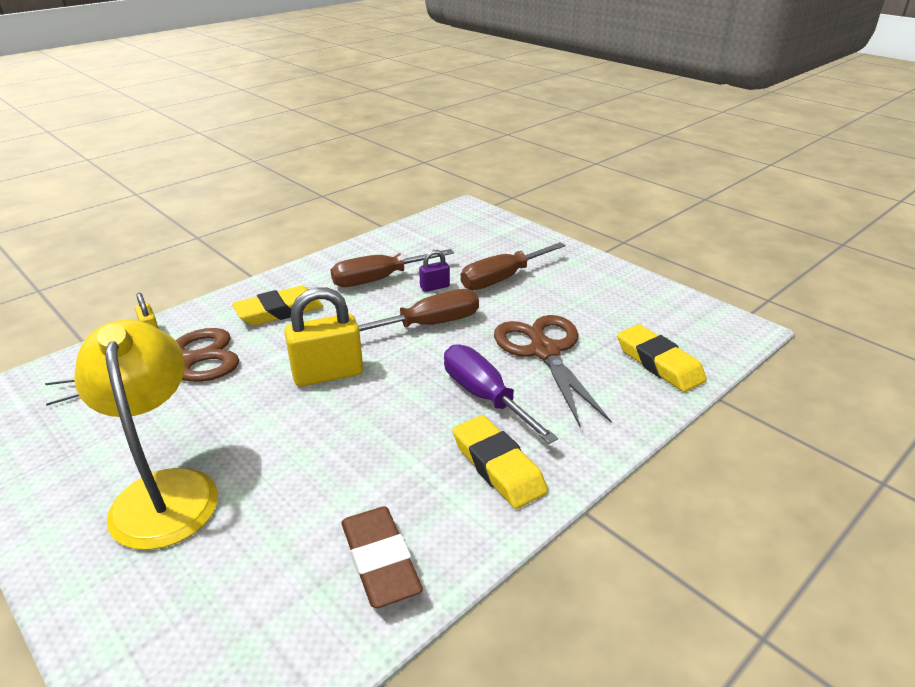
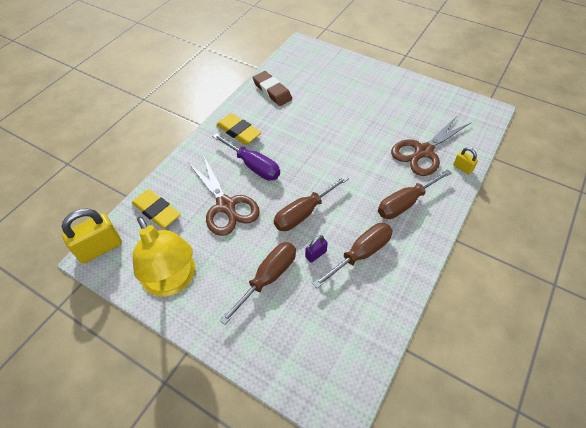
camera: 165 degrees right, 20 degrees up
(164, 491) = (367, 96): yellow lamp -> yellow lamp (173, 281)
(279, 311) = (405, 203): yellow eraser -> brown screwdriver
(328, 374) = (341, 162): yellow padlock -> yellow padlock (100, 248)

